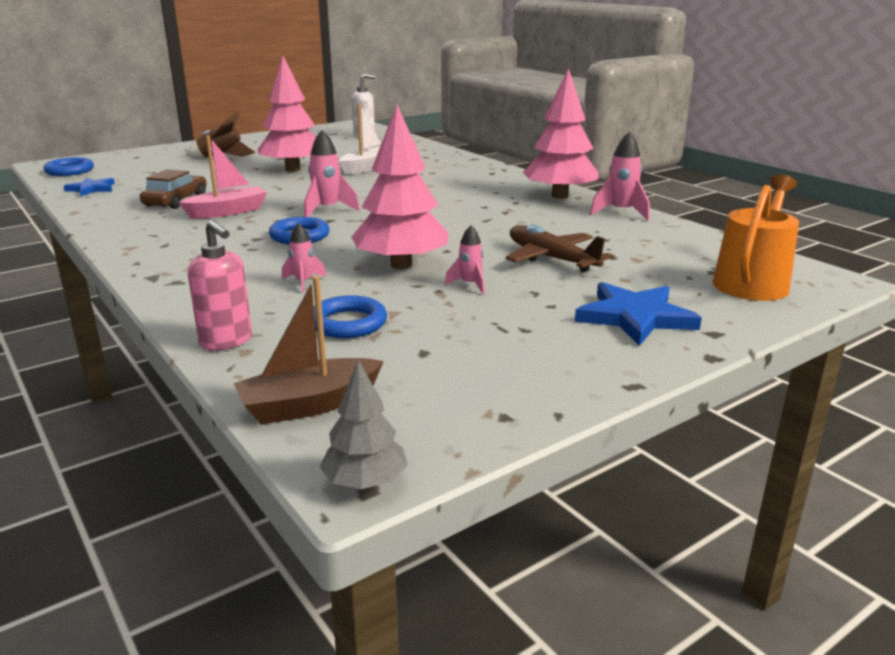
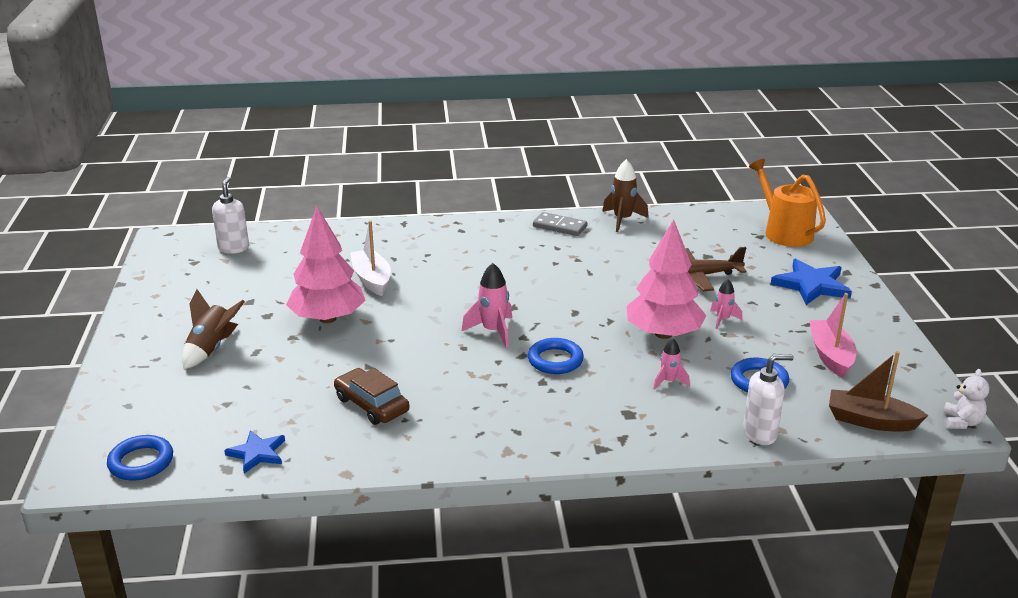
camera: 60 degrees left, 5 degrees up
(226, 341) = (760, 434): pink soap dispenser -> white soap dispenser
(227, 212) = (445, 382): pink boat -> pink boat (830, 355)
(309, 405) = (870, 421): brown boat -> brown boat turned 105 degrees clockwise
(365, 482) = (961, 422): grey tree -> white teddy bear
(559, 196) = (560, 226): pink tree -> grey domino
(621, 212) = (622, 220): pink rocket -> brown rocket

